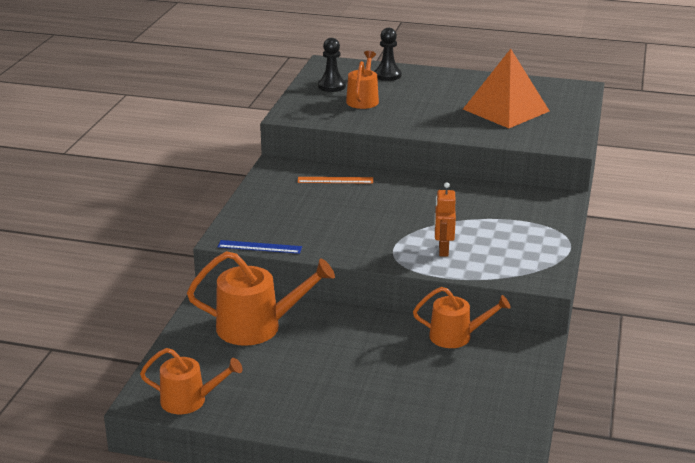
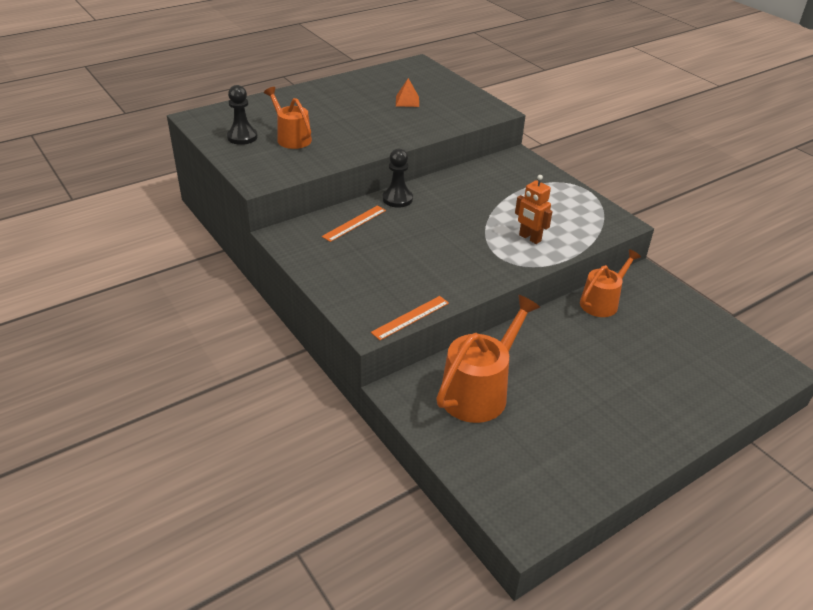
camera: 50 degrees left, 10 degrees up
(189, 400) = (553, 497): orange watering can -> none
(259, 247) = (410, 317): blue ruler -> orange ruler
(387, 75) = (268, 108): black pawn -> black pawn (397, 199)
(505, 110) = (407, 101): orange pyramid -> orange pyramid, size x0.41

